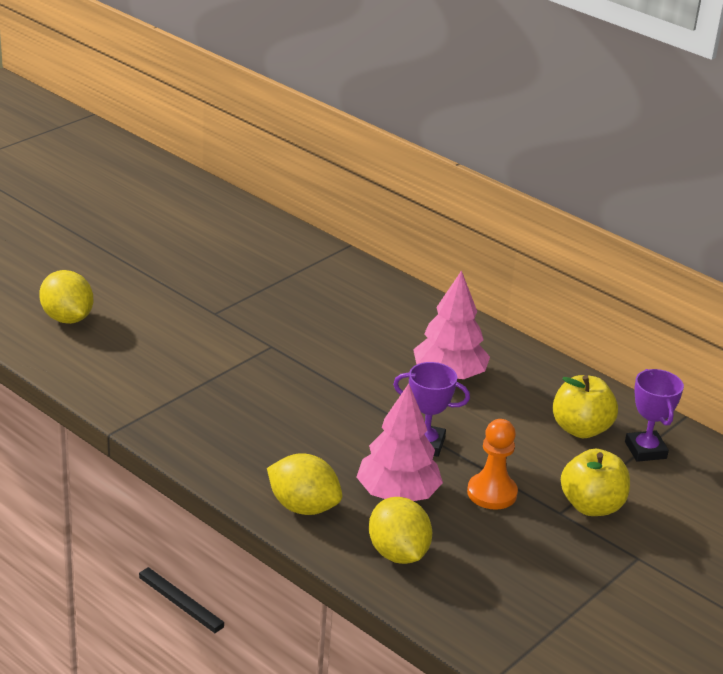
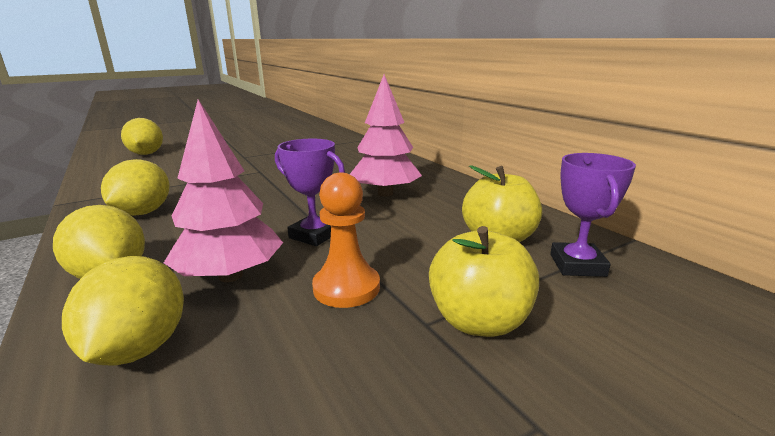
camera: 20 degrees right, 10 degrees down
(228, 434) = (143, 213): none -> yellow lemon

